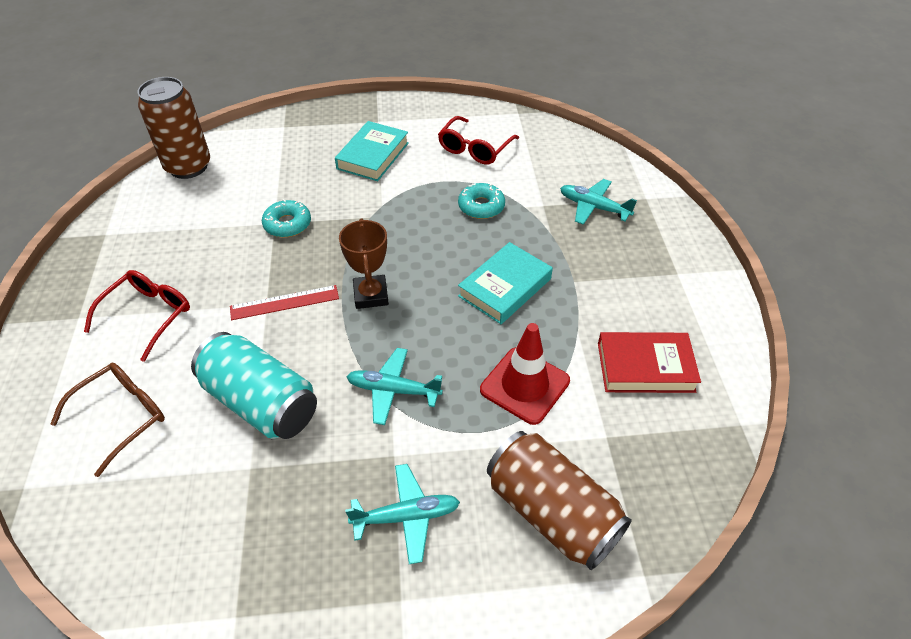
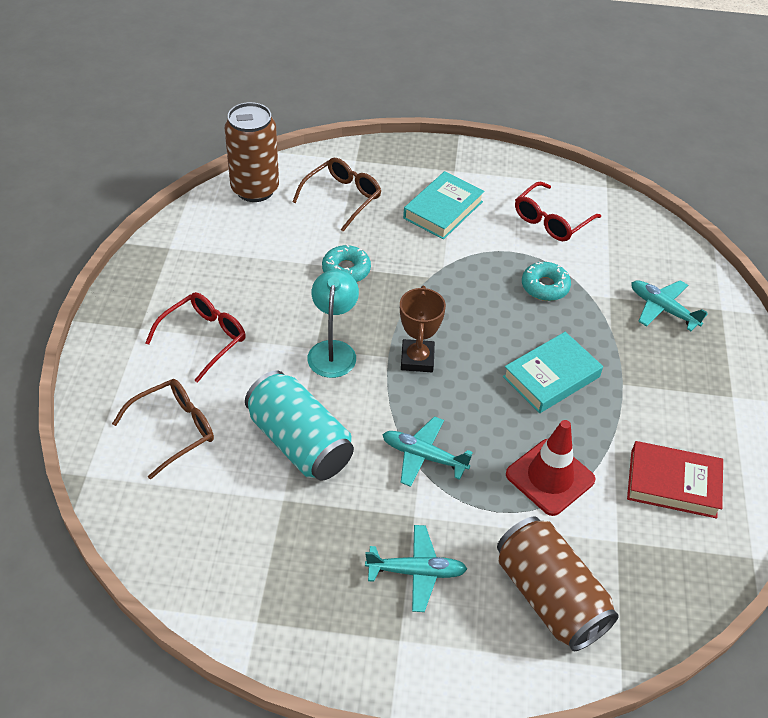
camera: 10 degrees right, 0 degrees up
(275, 160) = (342, 197): none -> brown glasses
(284, 302) = (333, 350): red ruler -> turquoise lamp

